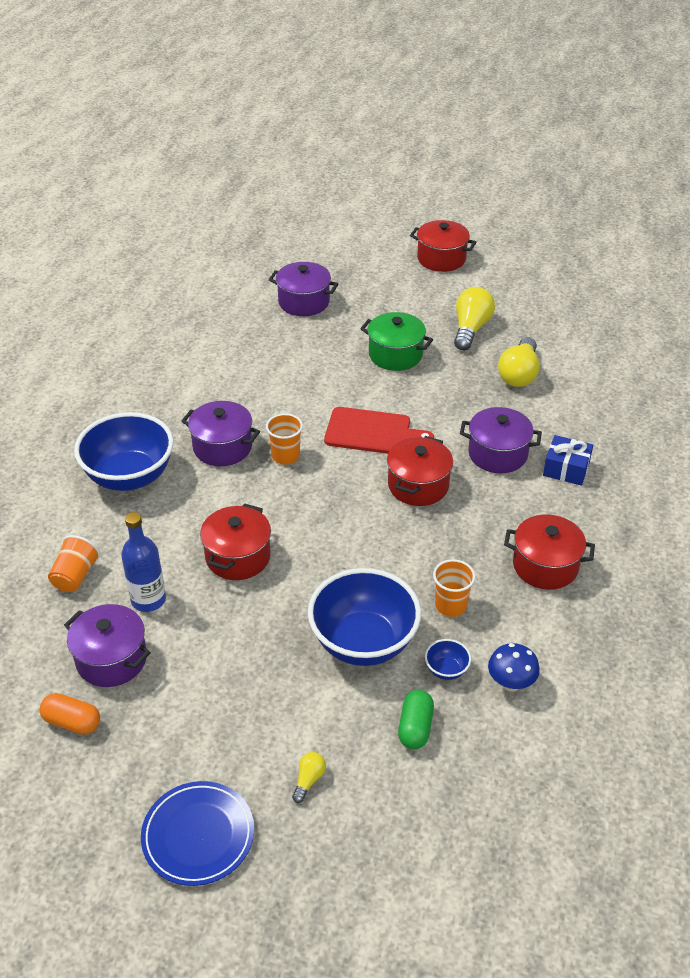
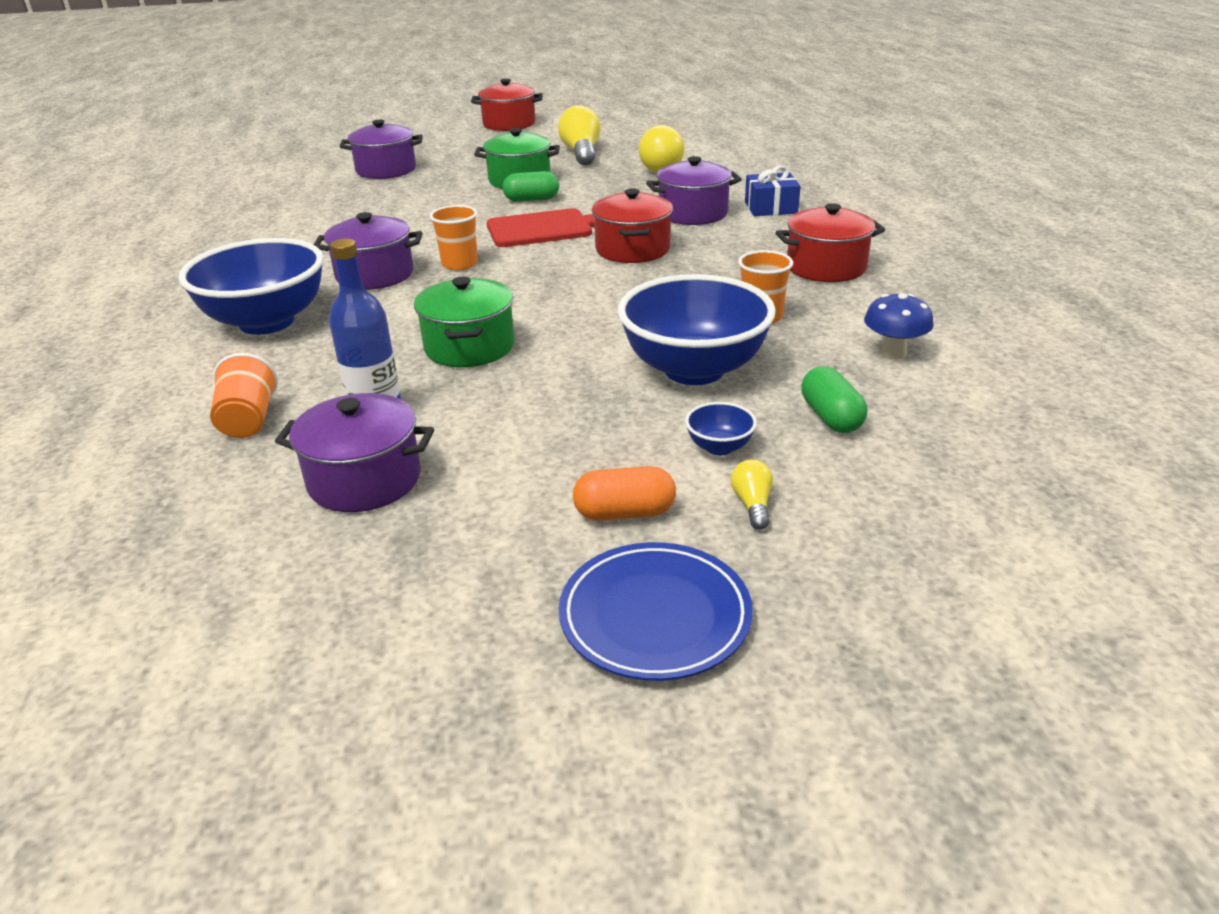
camera: 25 degrees left, 10 degrees down
(72, 722) = (350, 562): orange capsule -> orange capsule (625, 513)
(238, 557) = (469, 347): red pot -> green pot
(387, 387) = (532, 200): none -> green capsule
(446, 670) = (812, 363): blue bowl -> blue bowl (719, 447)

